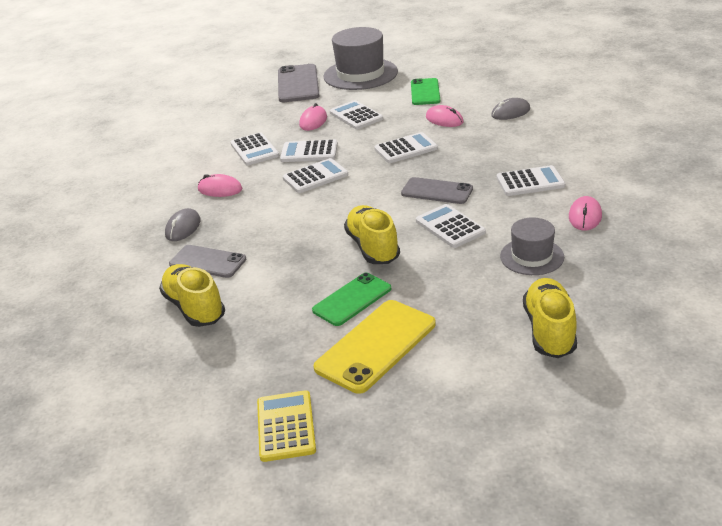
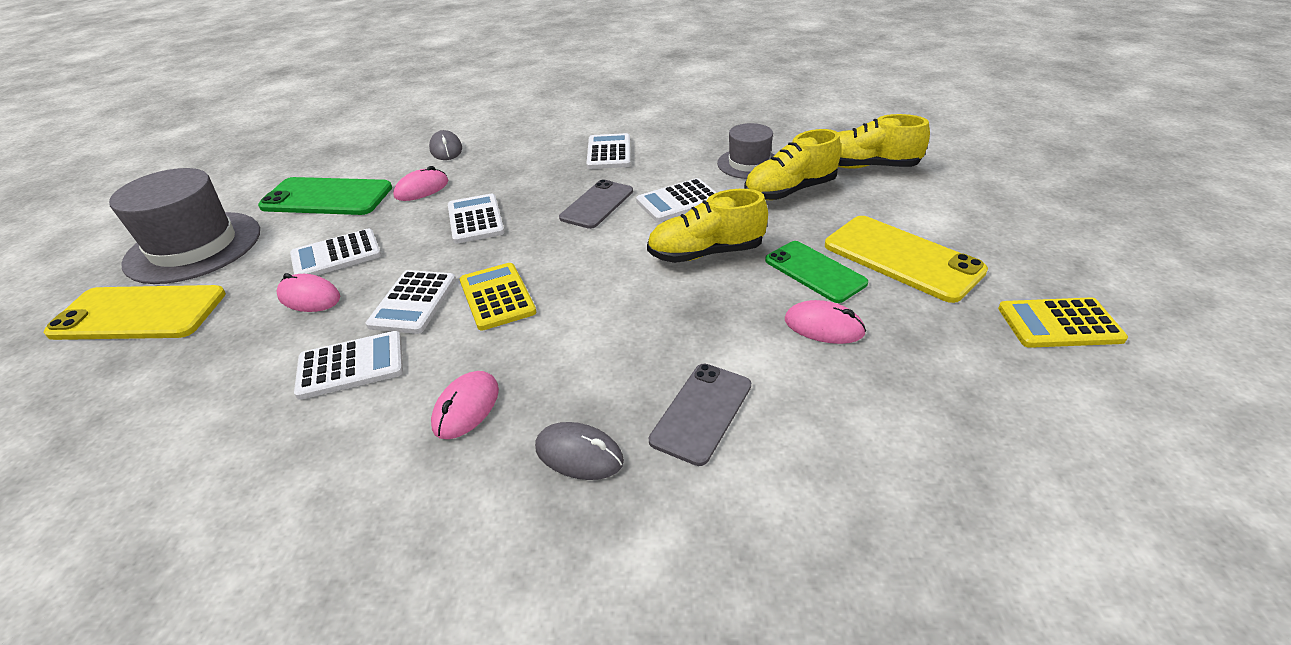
camera: 85 degrees left, 5 degrees up
(194, 308) = (829, 421): yellow shoe -> yellow shoe (789, 191)
(298, 84) = (139, 313): grey phone -> yellow phone
(315, 177) = (497, 297): white calculator -> yellow calculator
(425, 92) = (327, 197): green phone -> green phone, size x1.50
(585, 216) = (687, 134): pink mouse -> pink mouse (824, 326)

